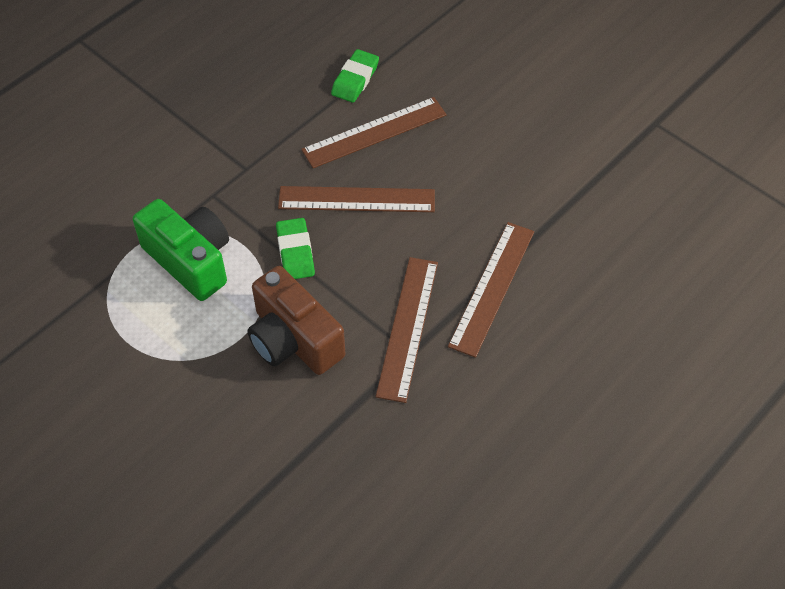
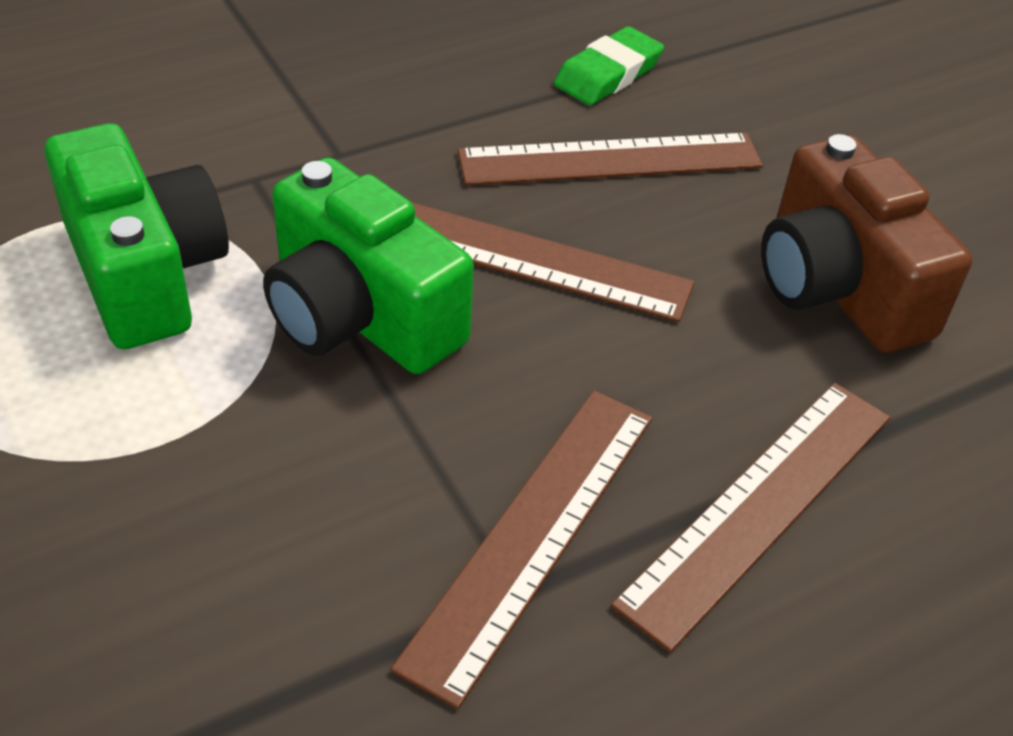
camera: 15 degrees right, 10 degrees down
(293, 340) = (267, 482): brown camera -> brown camera (837, 287)
(295, 252) = (359, 315): green eraser -> green camera

